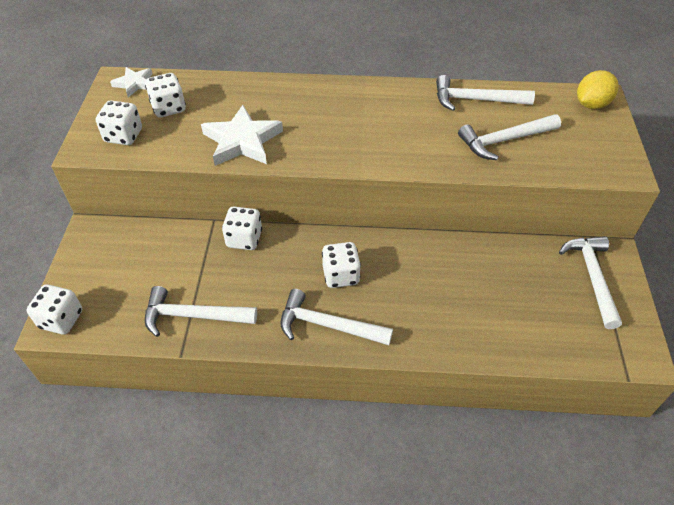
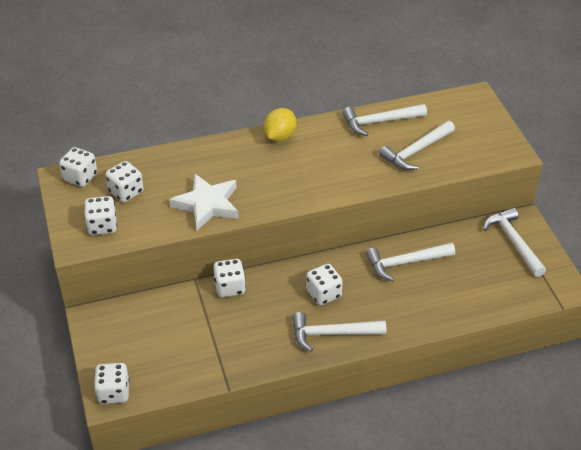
camera: 20 degrees left, 5 degrees down
(134, 83) = (80, 177): white star -> white dice
(193, 316) = (222, 358): white hammer -> white hammer (405, 263)
(591, 104) = (470, 104): yellow lemon -> yellow lemon (280, 136)

